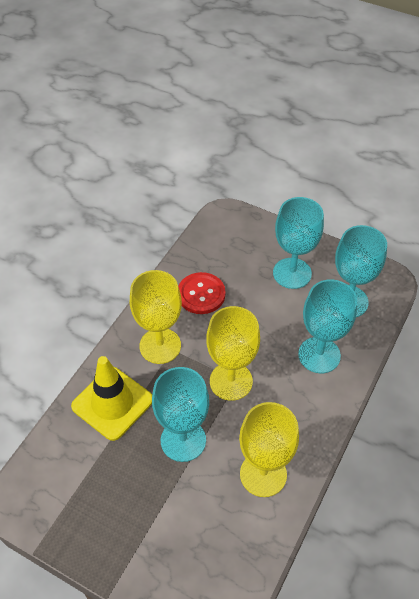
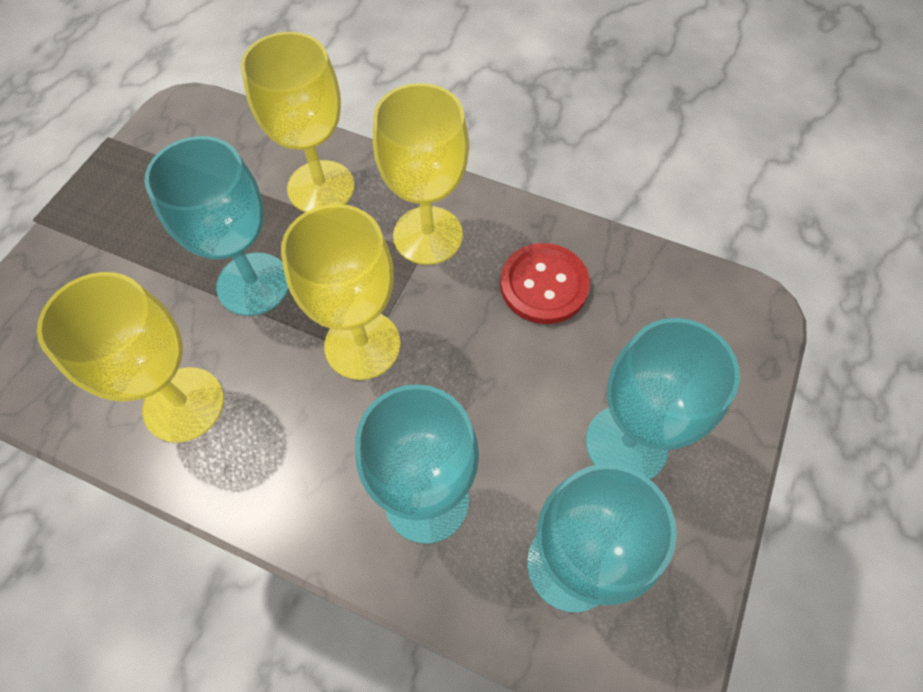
camera: 85 degrees right, 10 degrees up
(112, 403) = (321, 187): yellow traffic cone -> yellow goblet

